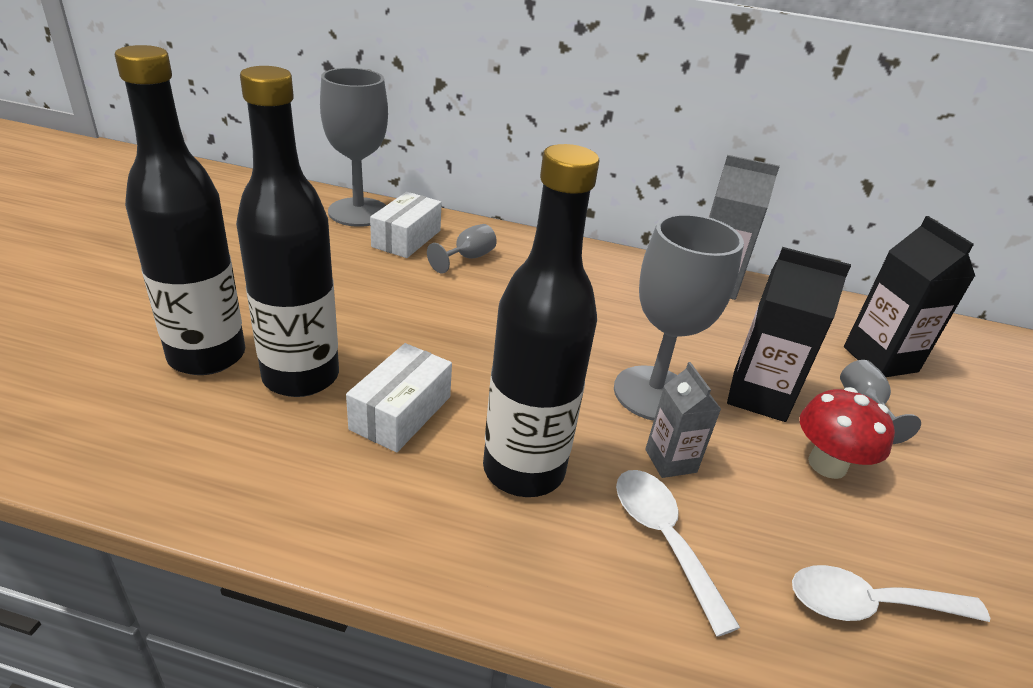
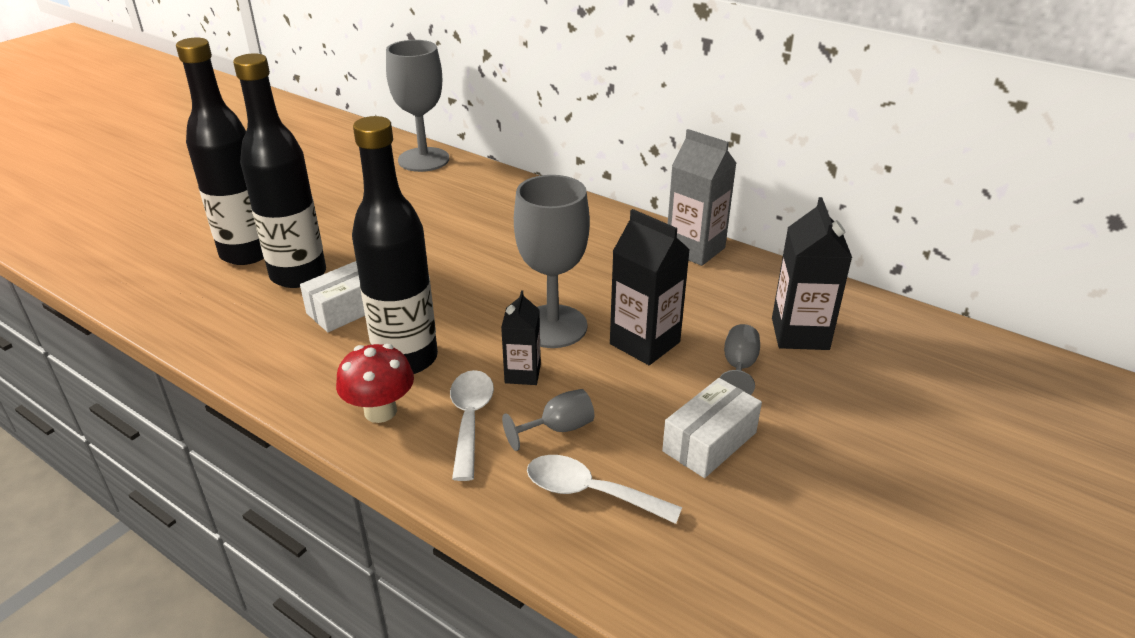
camera: 25 degrees right, 0 degrees up
(406, 238) = (446, 184): white box -> white box (709, 442)
(468, 258) = (485, 205): grey goblet -> grey goblet (558, 429)
(670, 461) = (522, 374): grey carton -> black carton
(827, 464) = (655, 401): red mushroom -> red mushroom (380, 411)

